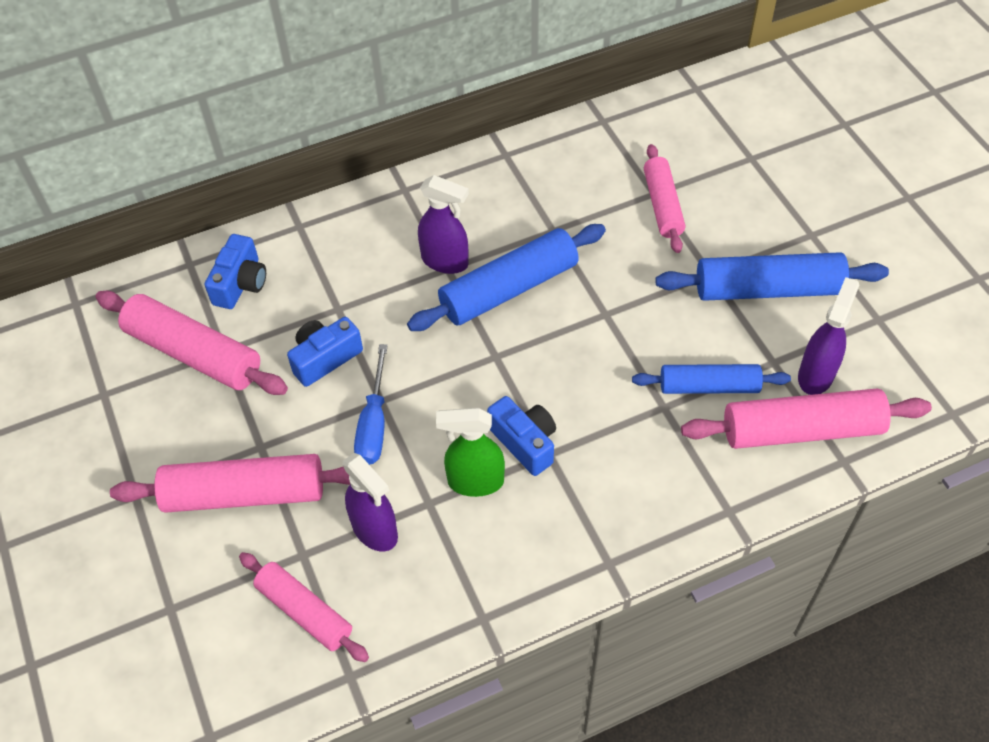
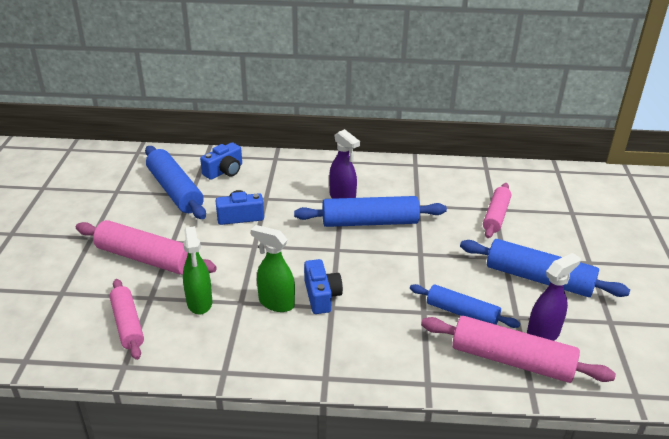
camera: 25 degrees right, 20 degrees down
(194, 353) = (175, 191): pink rolling pin -> blue rolling pin
(374, 423) = (241, 254): blue screwdriver -> none
(375, 530) = (199, 303): purple spray bottle -> green spray bottle

